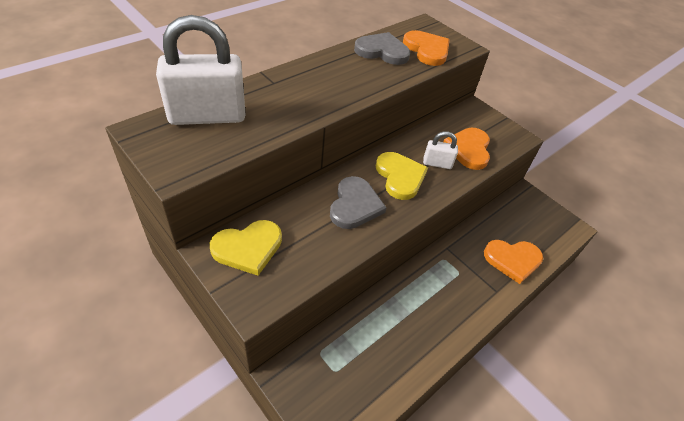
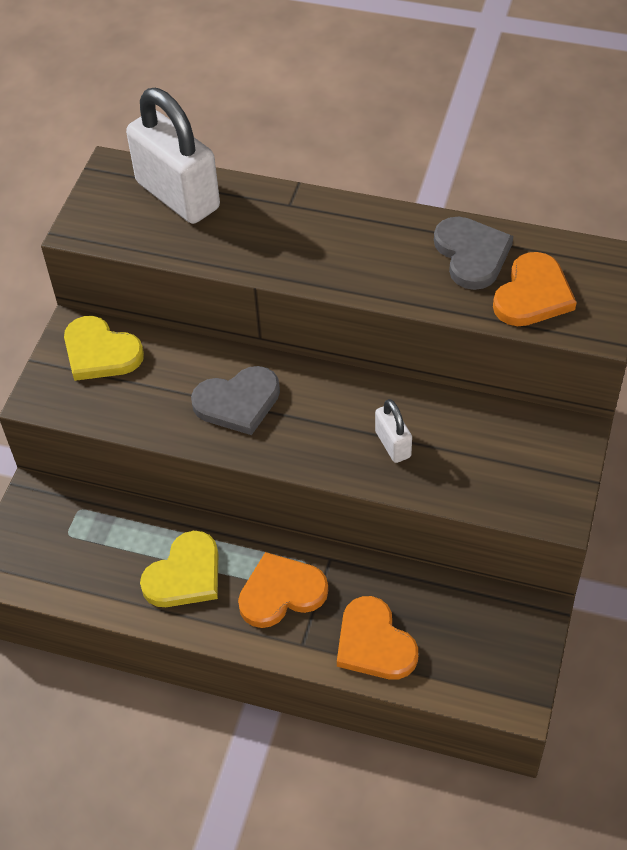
camera: 65 degrees right, 5 degrees up
(400, 177) = (328, 419): yellow heart -> yellow heart (185, 575)
(468, 149) = (460, 466): orange heart -> orange heart (281, 593)

